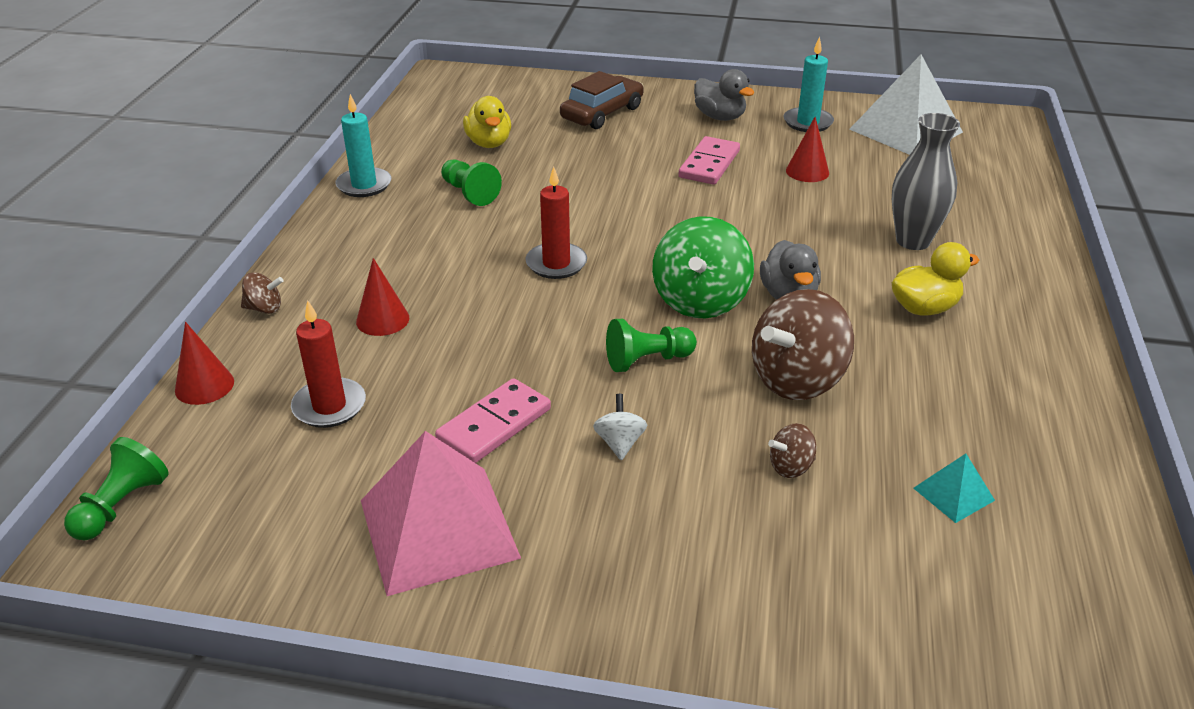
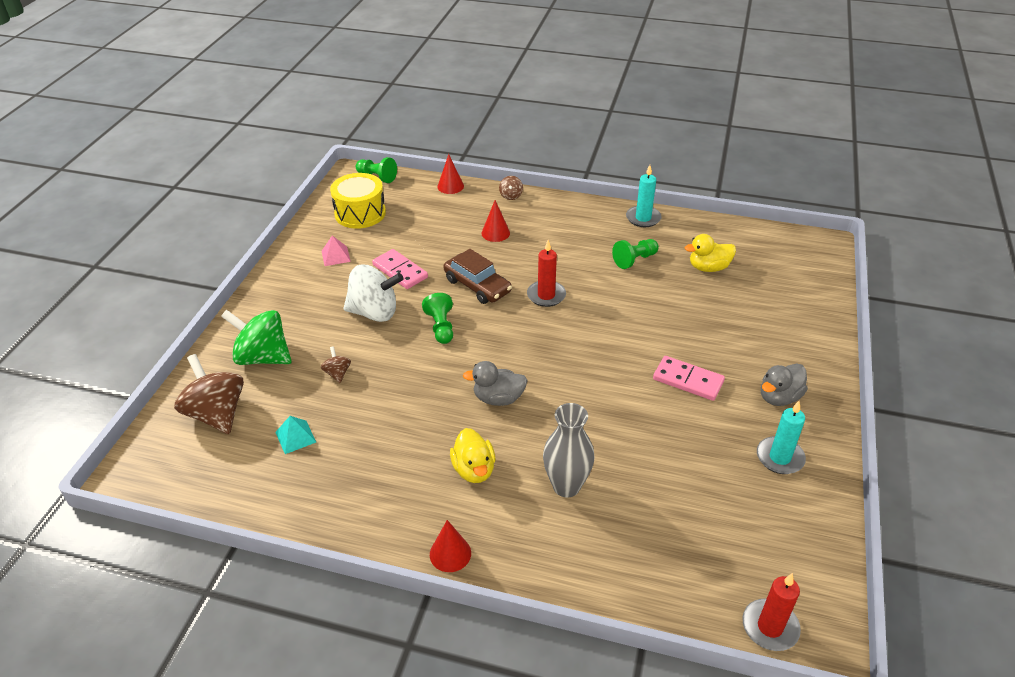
camera: 95 degrees right, 5 degrees up
(275, 513) = (360, 213): none -> yellow drum
(329, 406) = (427, 221): red candle -> red candle (770, 627)
(439, 528) = (335, 256): pink pyramid -> pink pyramid, size x0.44
(602, 113) = (771, 326): brown car -> brown car (477, 286)
(620, 443) = (374, 312): white spinning top -> white spinning top, size x2.19
(700, 301) = (497, 355): green spinning top -> green spinning top (263, 357)
(797, 380) = (409, 388): brown spinning top -> brown spinning top (217, 414)
(807, 171) = (681, 440): red cone -> red cone (450, 553)
(906, 130) = (775, 533): white pyramid -> none

